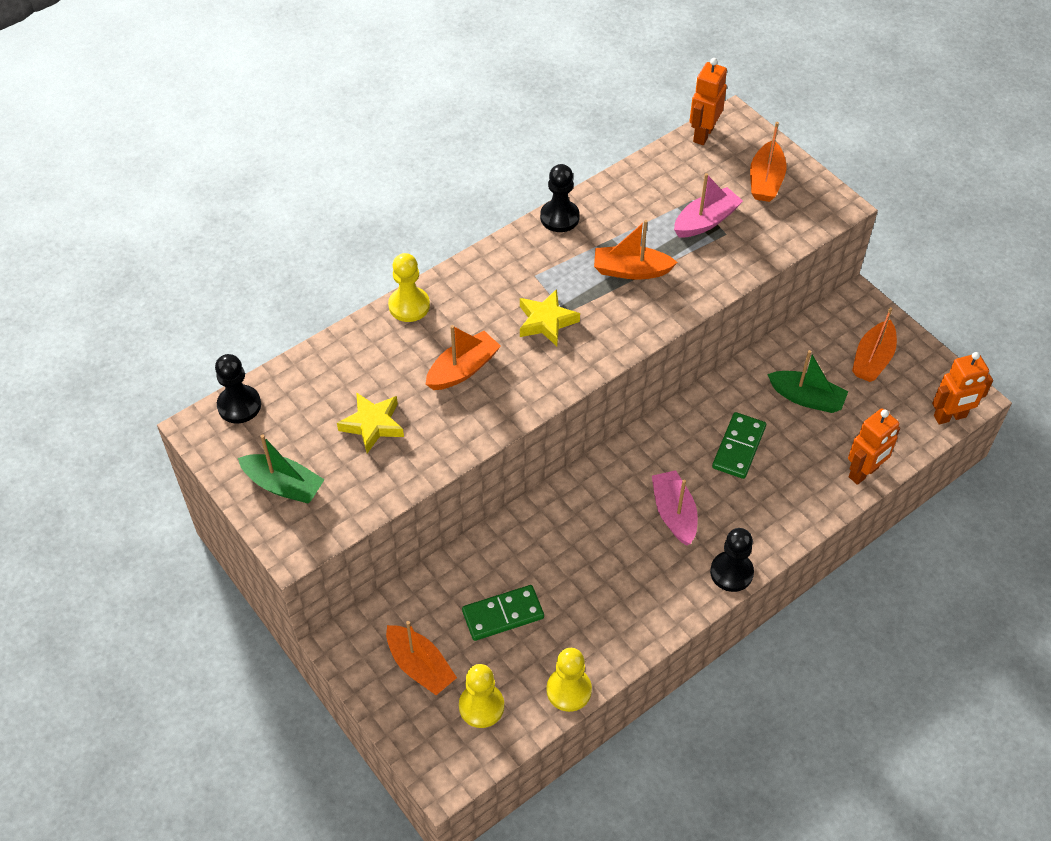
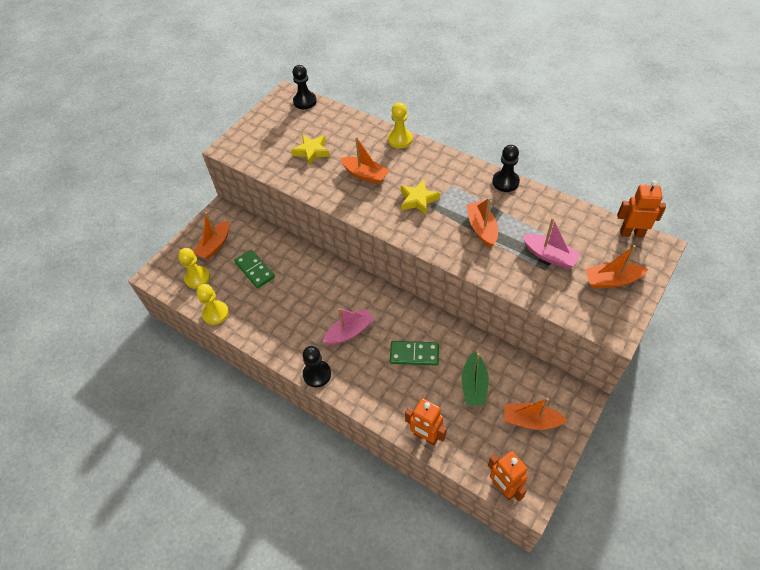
camera: 75 degrees right, 0 degrees up
(283, 485) = (262, 133): green boat -> none

